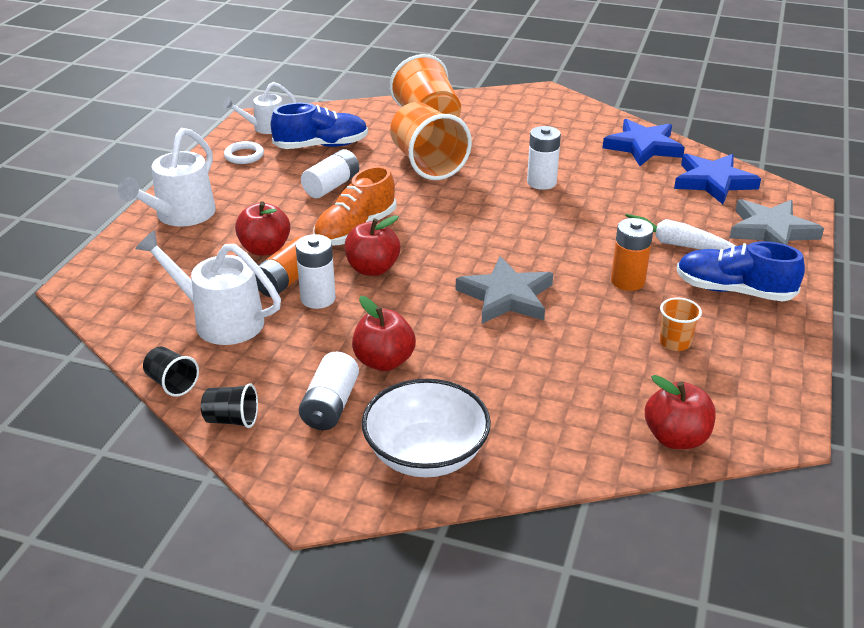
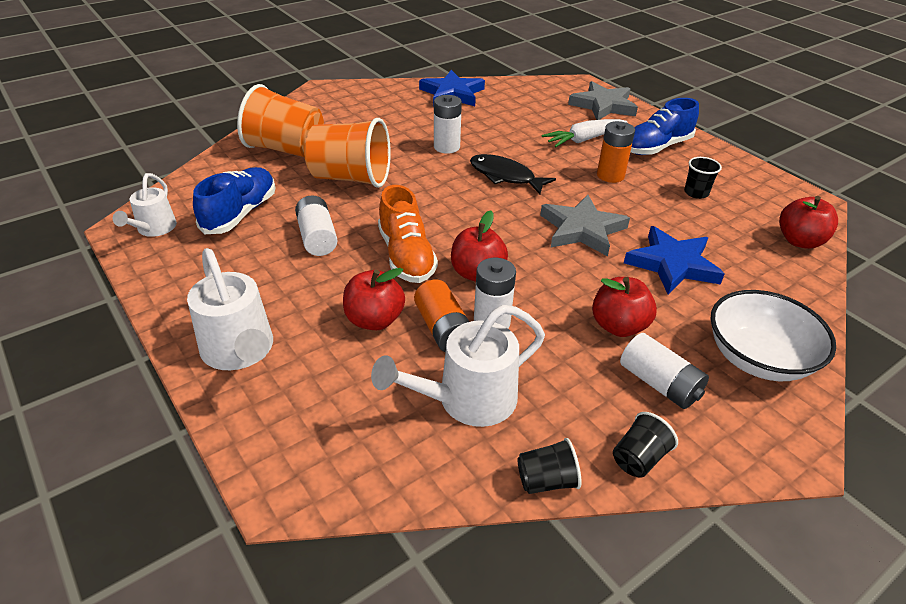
camera: 55 degrees left, 5 degrees up
(244, 155) = (186, 263): white ring -> none
(537, 228) = (505, 176): none -> black fish
(674, 342) = (696, 193): orange cup -> black cup
(713, 182) = (526, 94): blue star -> blue star (672, 264)

